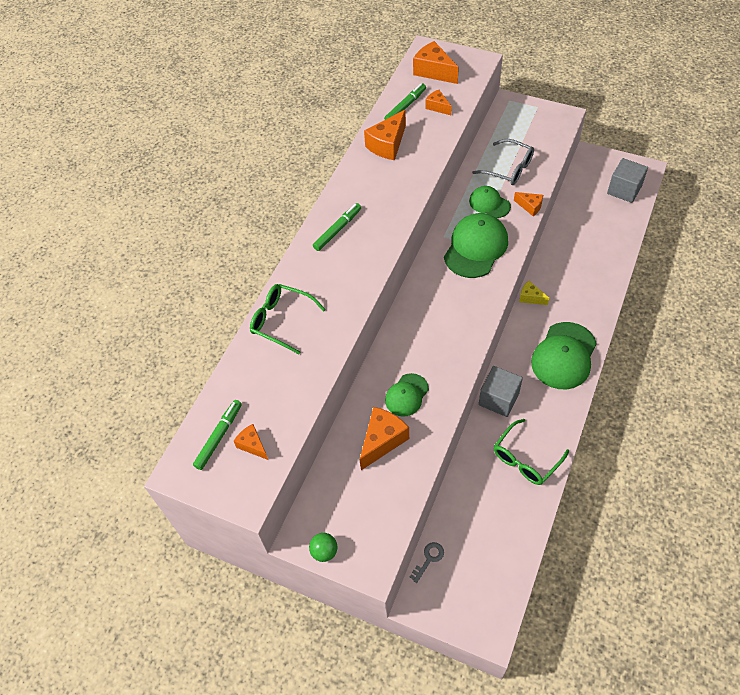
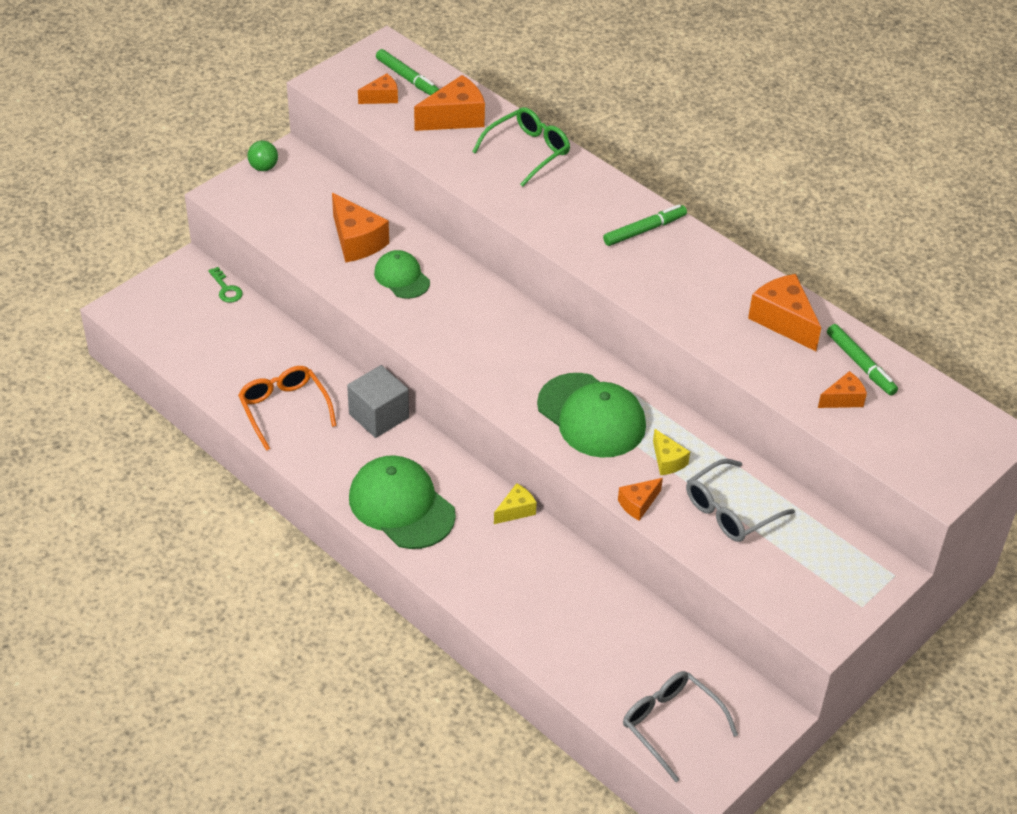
camera: 105 degrees right, 10 degrees down
(337, 230) = (644, 230): green marker -> green marker turned 90 degrees counterclockwise
(429, 559) = (226, 289): grey key -> green key
(433, 71) = (934, 423): orange cheese -> orange cheese (455, 118)
(489, 203) = (667, 461): green cap -> yellow cheese
(525, 459) = (284, 409): green glasses -> orange glasses
(624, 190) = (670, 725): grey cube -> grey glasses

